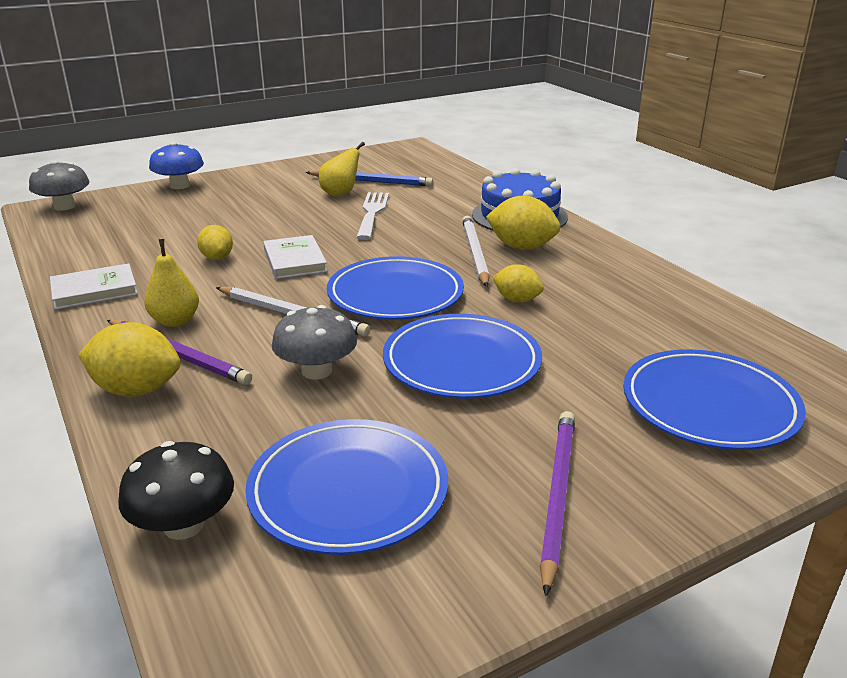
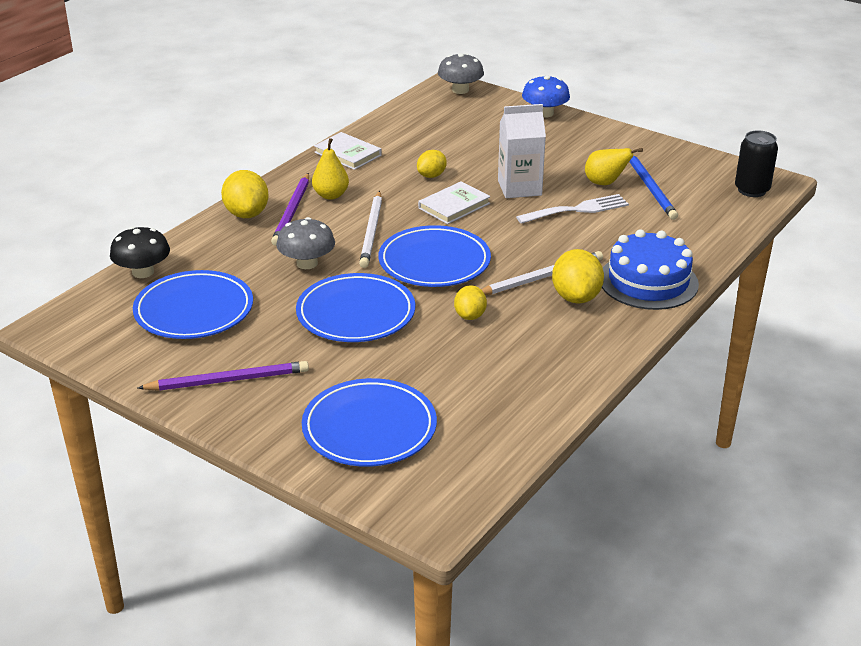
camera: 65 degrees right, 5 degrees up
(301, 225) = (519, 188): none -> white carton
(416, 155) = (752, 190): none -> black can

